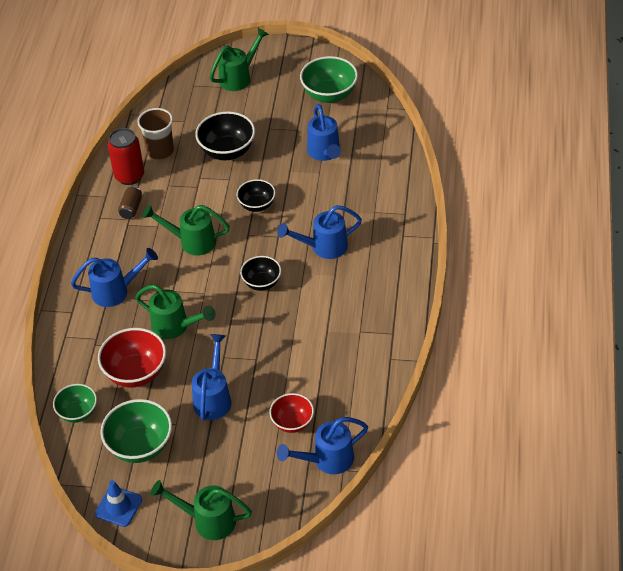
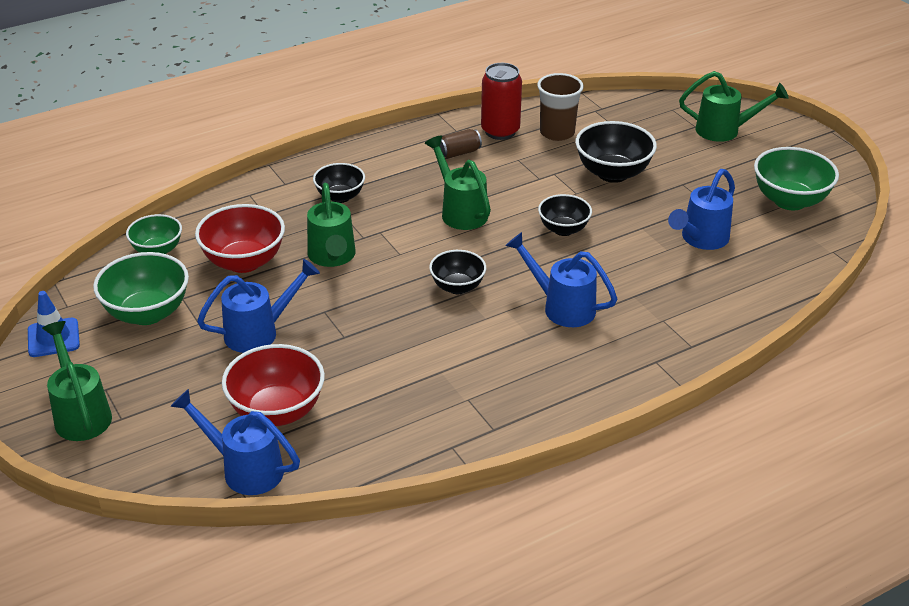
camera: 50 degrees right, 10 degrees down
(116, 291) = (340, 197): blue watering can -> black bowl
(292, 423) = (277, 411): red bowl -> red bowl, size x1.58

